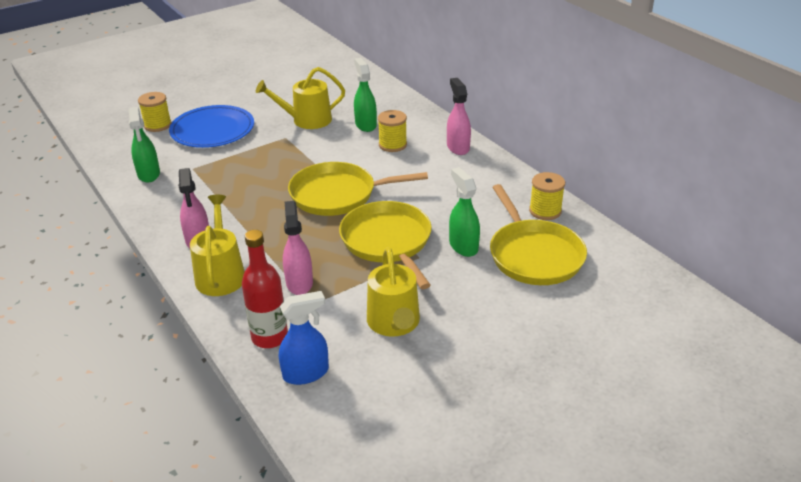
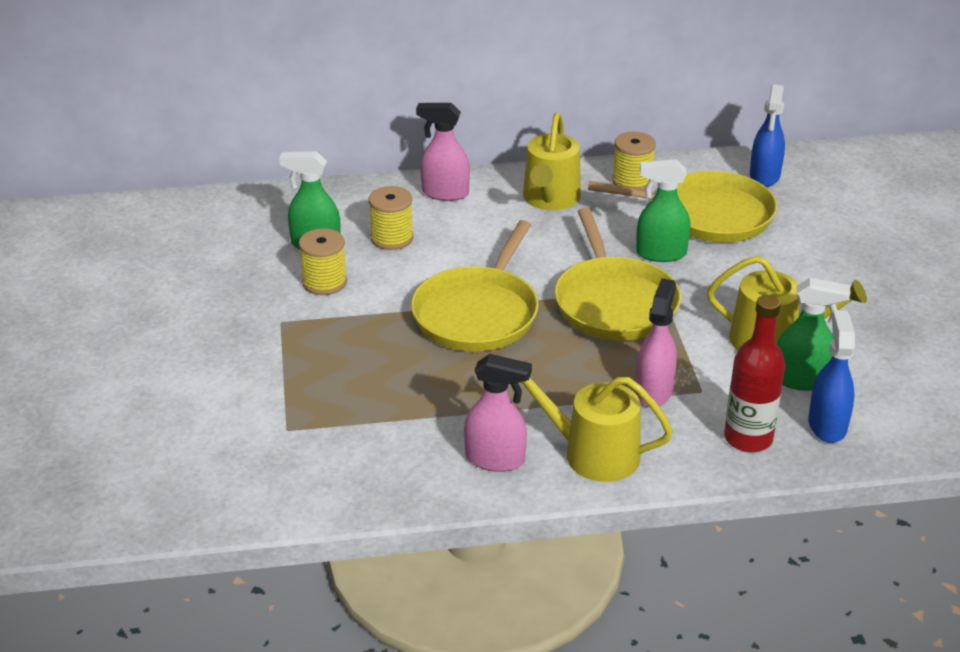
camera: 65 degrees left, 0 degrees up
(149, 174) = (263, 479): green spray bottle -> green spray bottle (801, 380)
(158, 125) = (103, 443): yellow spool -> yellow spool (324, 282)
(212, 130) = (183, 386): blue plate -> none
(299, 283) = (654, 391): pink spray bottle -> pink spray bottle turned 90 degrees clockwise
(307, 120) = (249, 290): yellow watering can -> yellow watering can (550, 199)
(387, 242) = (614, 303): yellow pan -> yellow pan turned 105 degrees counterclockwise
(618, 269) = (764, 176): none -> blue spray bottle

